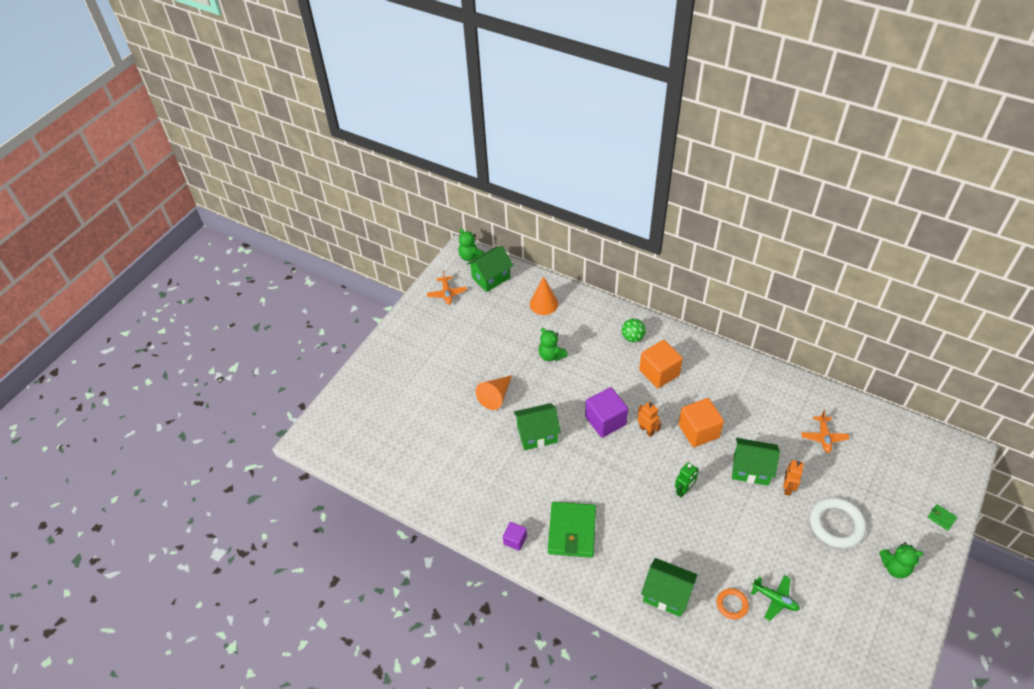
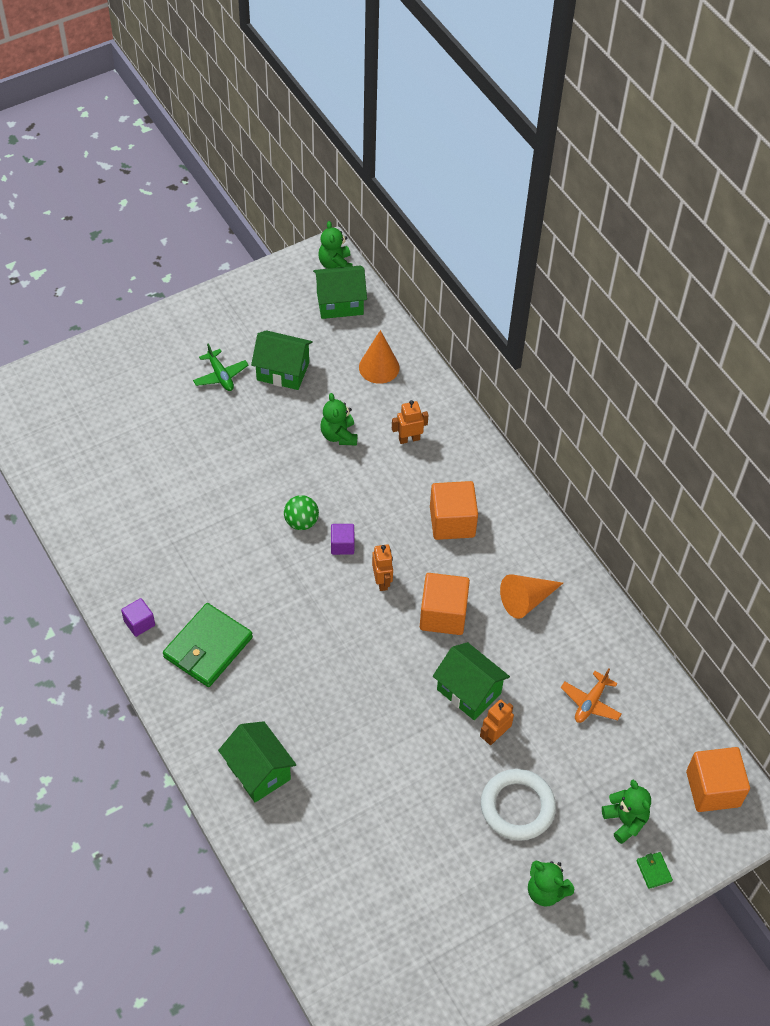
camera: 25 degrees right, 5 degrees up
(447, 293) = (273, 297): orange plane -> none
(495, 396) = (238, 450): orange cone -> orange cone (526, 600)
(537, 434) = (251, 519): green house -> green house (283, 371)
(595, 337) = (409, 439): none -> orange robot
(605, 421) = (342, 545): purple cube -> purple cube, size x0.54
(632, 337) = (454, 463): green ball -> green ball (301, 522)
(683, 490) = (369, 672): green robot -> none
(732, 604) = (322, 822): orange ring -> none
(775, 599) = (375, 844): green plane -> green plane (220, 375)
(901, 497) = (625, 821): none -> green teddy bear
(930, 450) = (713, 789): none -> orange cube

